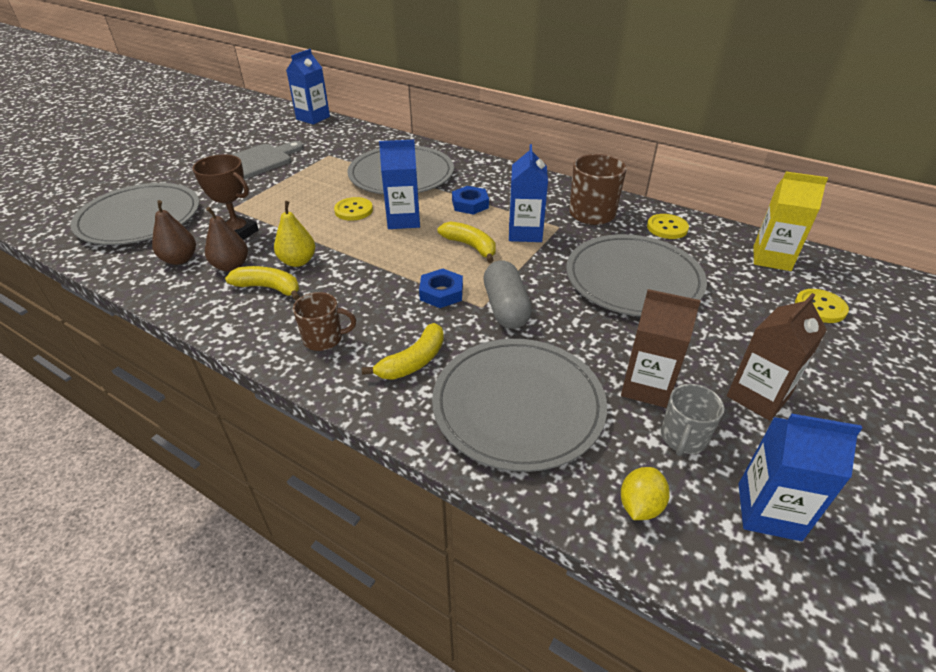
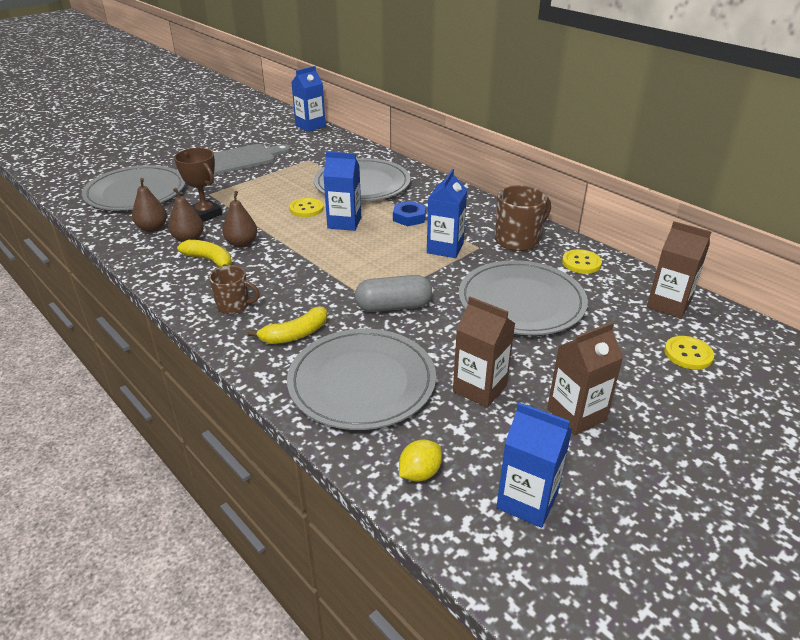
camera: 15 degrees right, 5 degrees down
(298, 261) = (242, 243): yellow pear -> brown pear
(441, 293) = (345, 286): blue nut -> none
(470, 246) = (390, 252): yellow banana -> none
(506, 308) = (393, 306): grey capsule -> grey capsule turned 75 degrees clockwise
(683, 438) = (487, 433): grey mug -> none
(771, 258) = (668, 305): yellow carton -> brown carton

